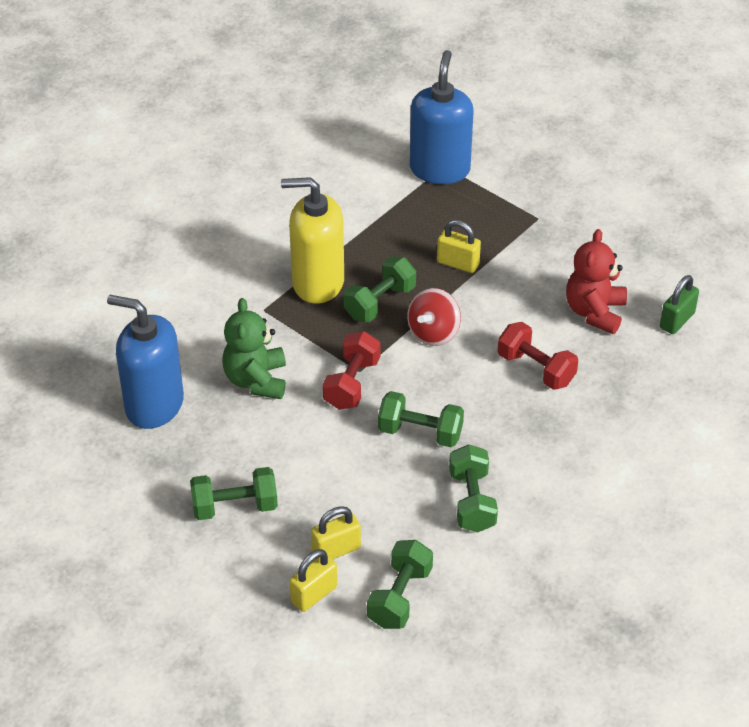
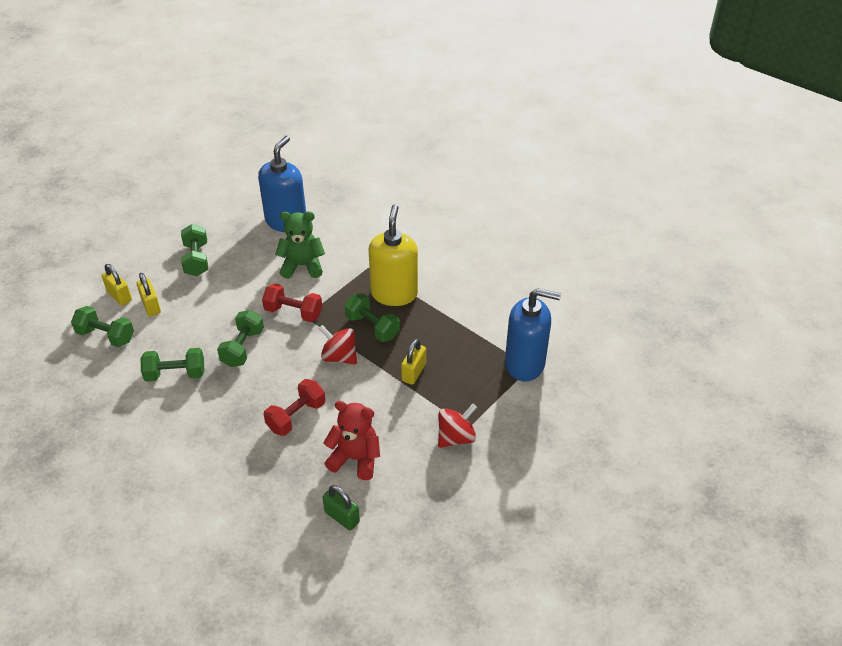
camera: 90 degrees right, 0 degrees up
(555, 228) = (456, 437): none -> red spinning top

